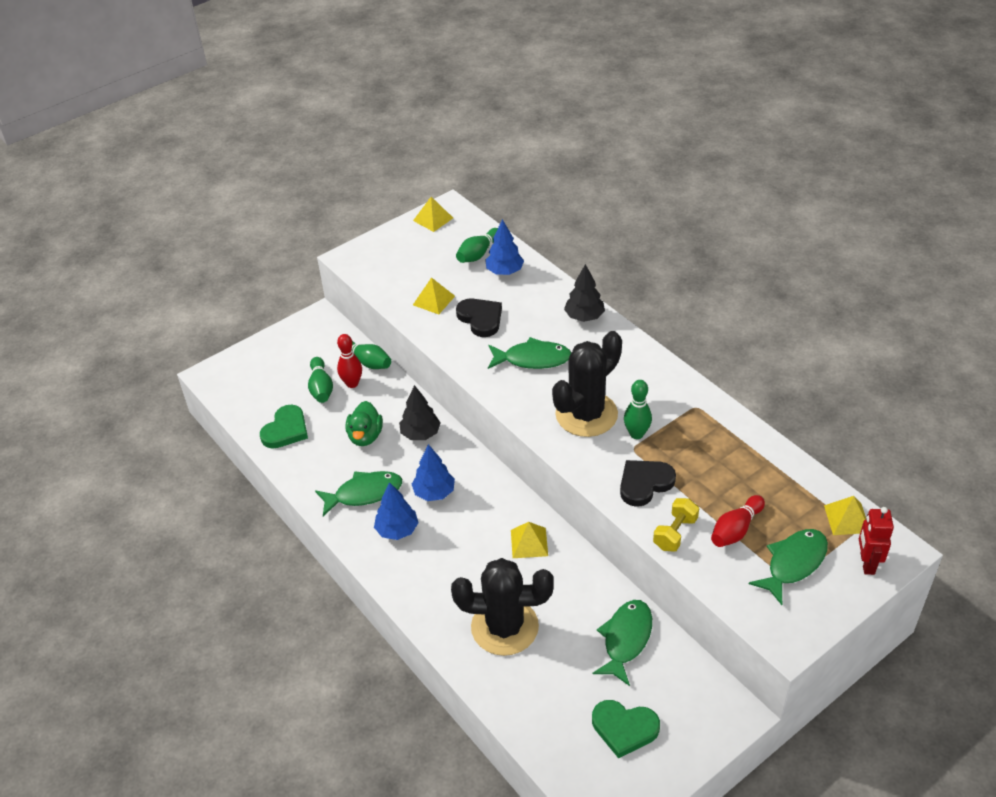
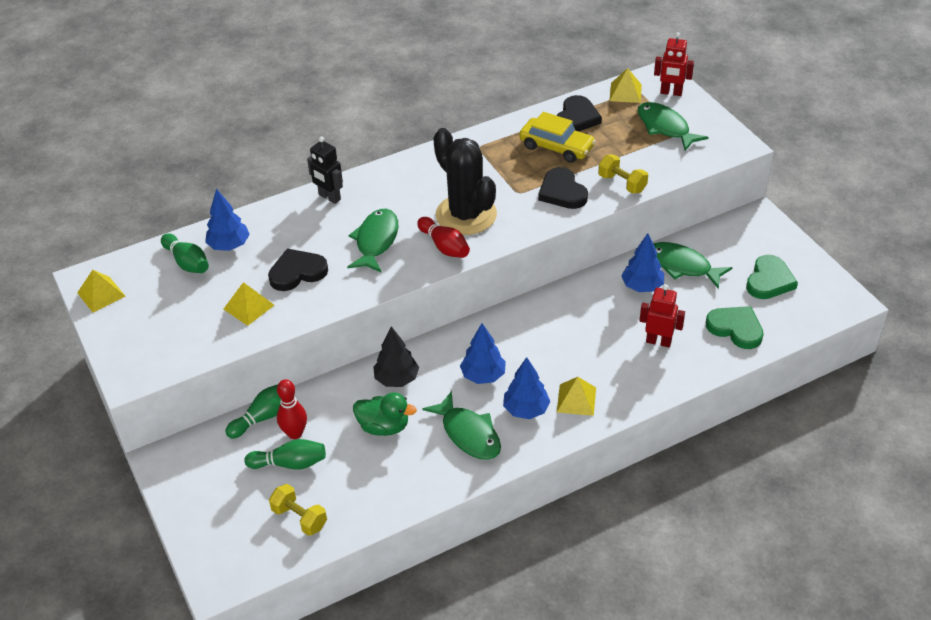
camera: 80 degrees left, 0 degrees up
(268, 405) = (299, 518): none -> yellow dumbbell
(286, 430) = (347, 501): green heart -> green heart (735, 328)
(364, 493) = (468, 434): green fish -> green fish turned 150 degrees clockwise
(504, 627) = (658, 341): black cactus -> red robot
(529, 543) = (565, 313): yellow pyramid -> yellow pyramid (576, 400)
(583, 604) = (642, 286): none -> blue tree
(584, 317) = (329, 197): black tree -> black robot
(636, 434) = (501, 187): green bowling pin -> none
(719, 469) = (556, 147): none -> yellow car
(736, 529) = (625, 150): red bowling pin -> red bowling pin (444, 246)
(778, 480) = (576, 118): none -> black heart

